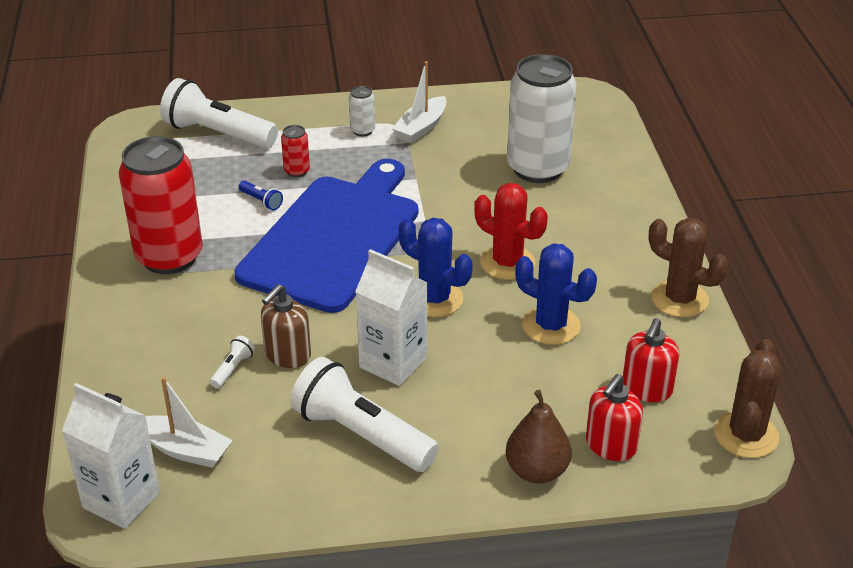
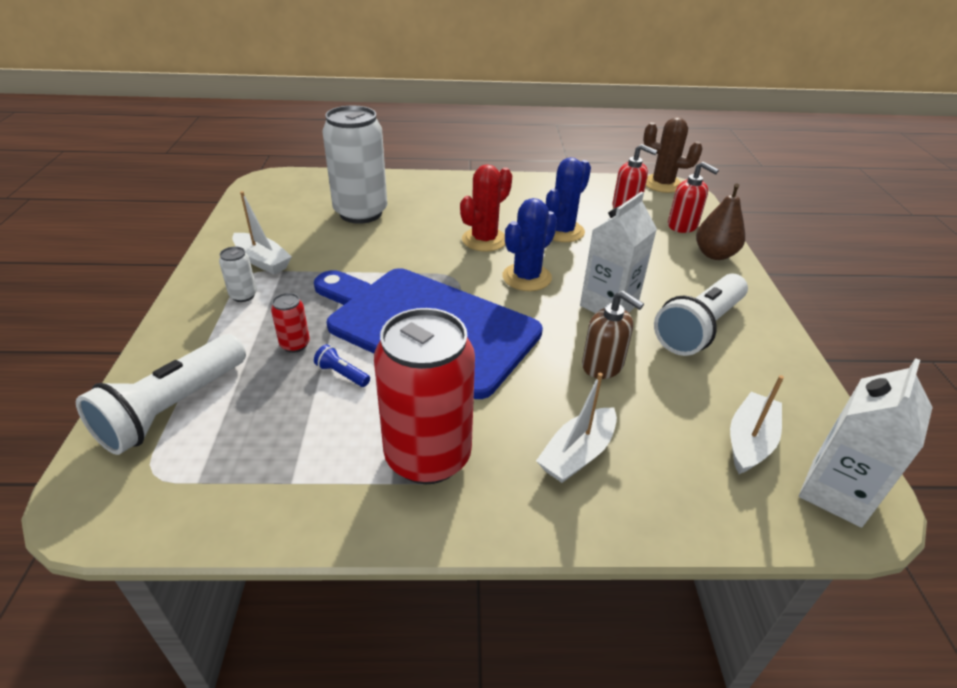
camera: 85 degrees left, 0 degrees up
(170, 336) = (577, 454): none -> white boat
(233, 369) = (626, 404): white flashlight -> none
(261, 201) = (342, 374): blue flashlight -> blue flashlight turned 105 degrees counterclockwise
(679, 299) = (536, 184): brown cactus -> none

